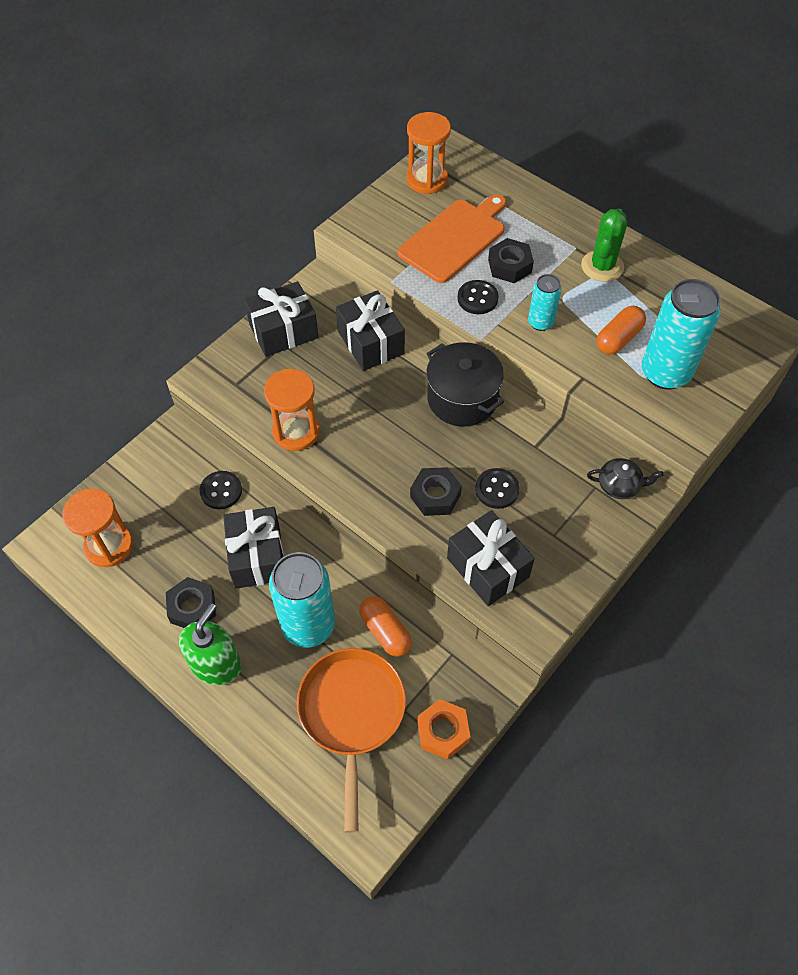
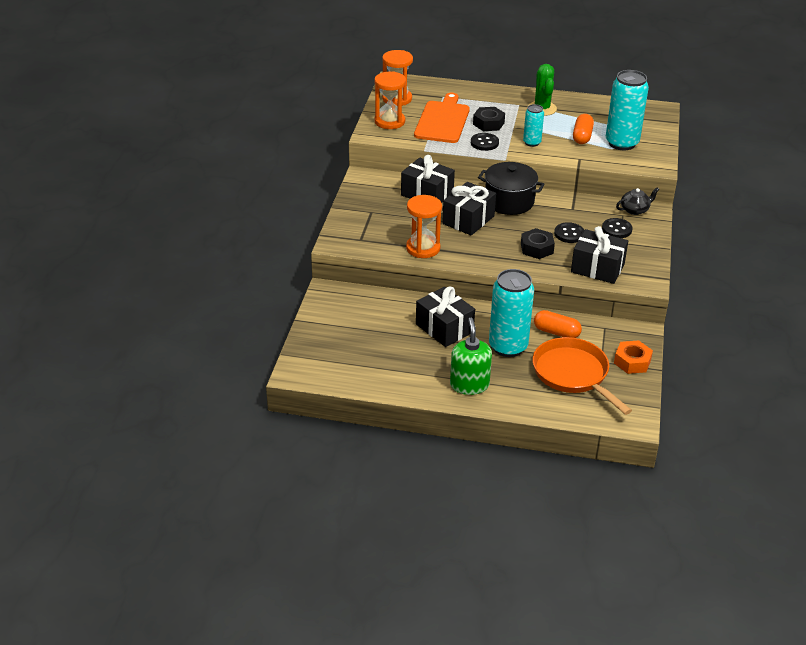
camera: 30 degrees left, 20 degrees down
(109, 546) = (341, 358): orange hourglass -> orange hourglass (389, 121)
(192, 607) = (427, 365): black nut -> none
(221, 491) = (389, 307): black button -> black button (616, 229)
(283, 331) = (365, 205): black gift -> black gift (468, 220)

